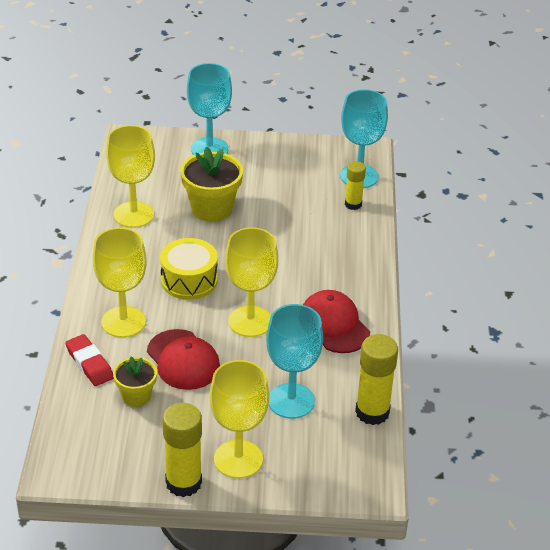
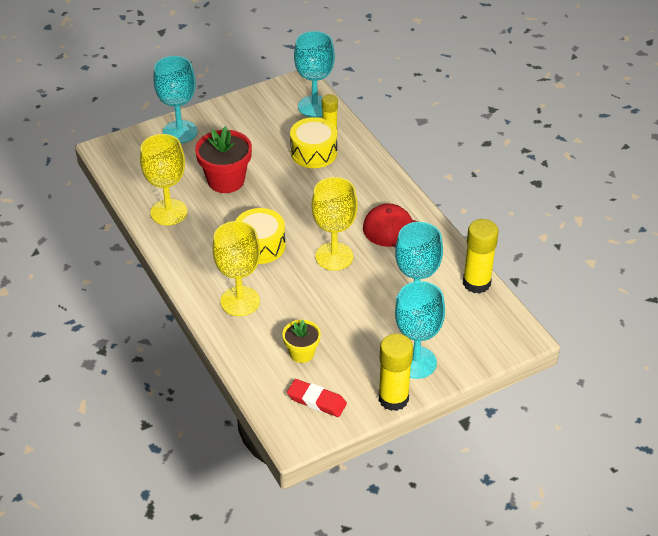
camera: 30 degrees left, 5 degrees up
(89, 363) = (244, 345): red eraser -> red eraser (316, 401)
(183, 360) = (311, 309): red cap -> none
(211, 208) = (226, 180): yellow flower pot -> red flower pot
(238, 459) = (416, 362): yellow goblet -> turquoise goblet
(319, 217) = (313, 152): none -> yellow drum

